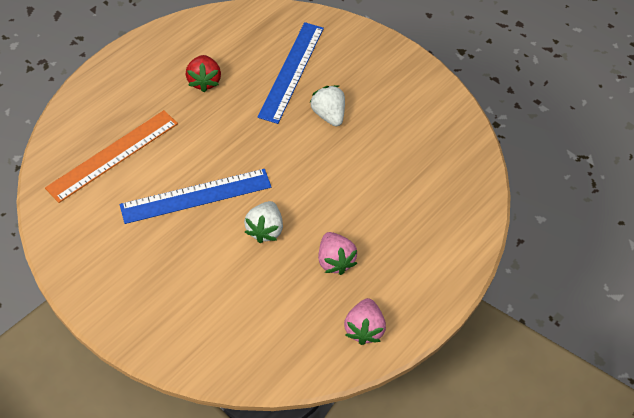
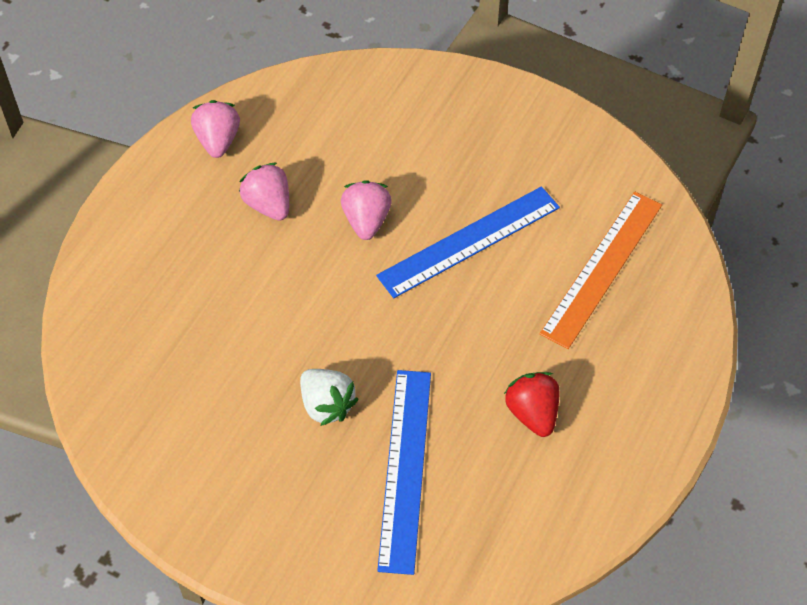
camera: 170 degrees right, 0 degrees up
(265, 229) = (366, 221): white strawberry -> pink strawberry

